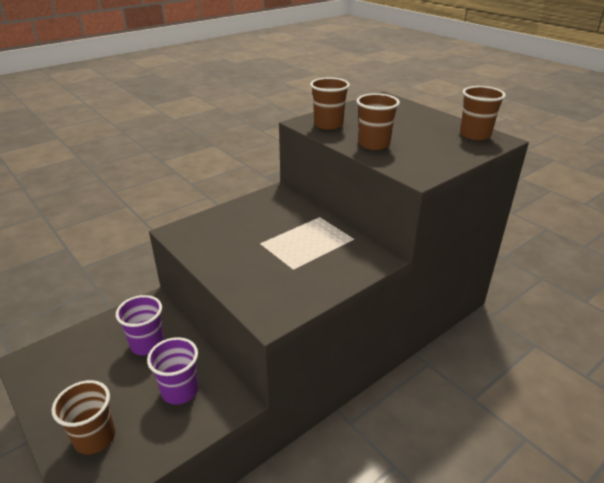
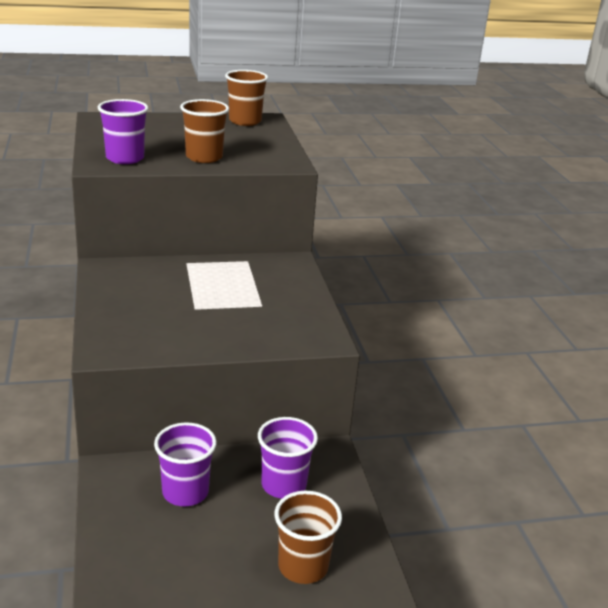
camera: 65 degrees left, 5 degrees down
(328, 124) = (125, 158): brown cup -> purple cup

